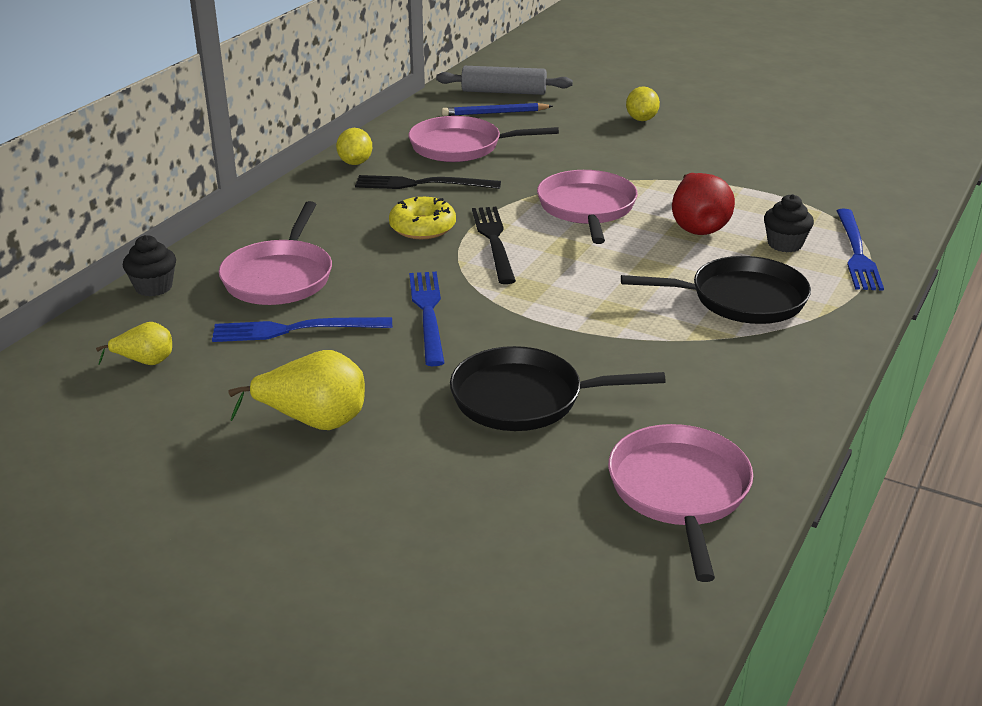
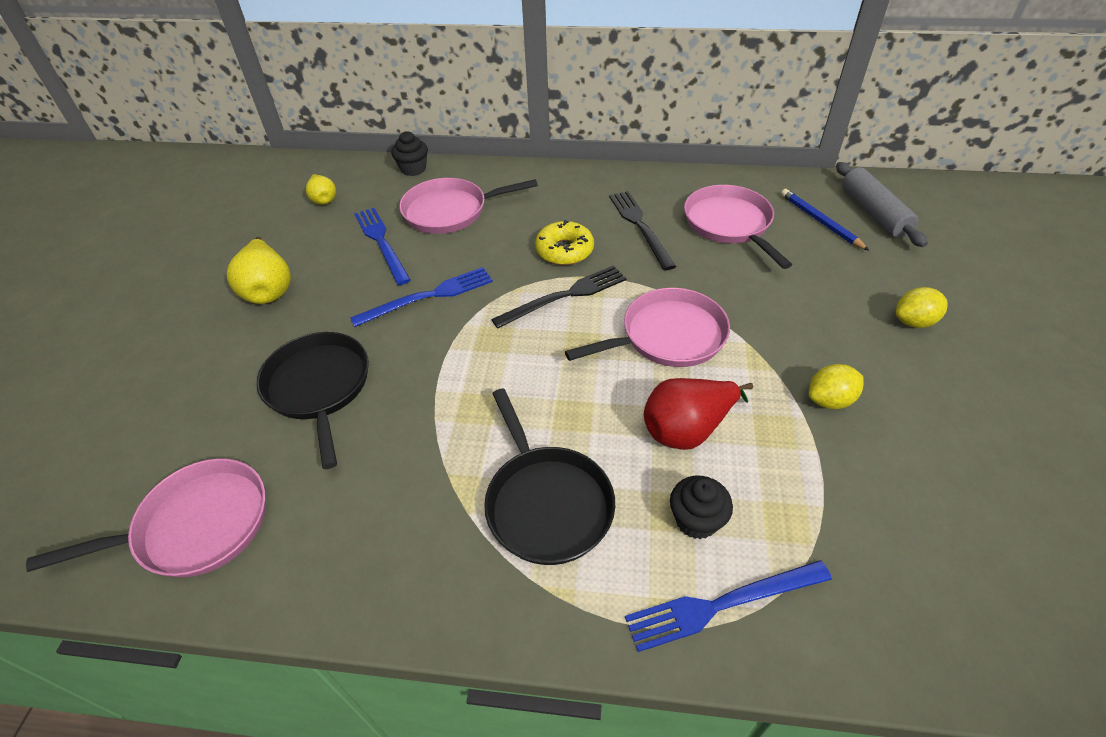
camera: 70 degrees right, 15 degrees up
(355, 162) = (651, 182): yellow lemon -> yellow lemon (829, 400)

